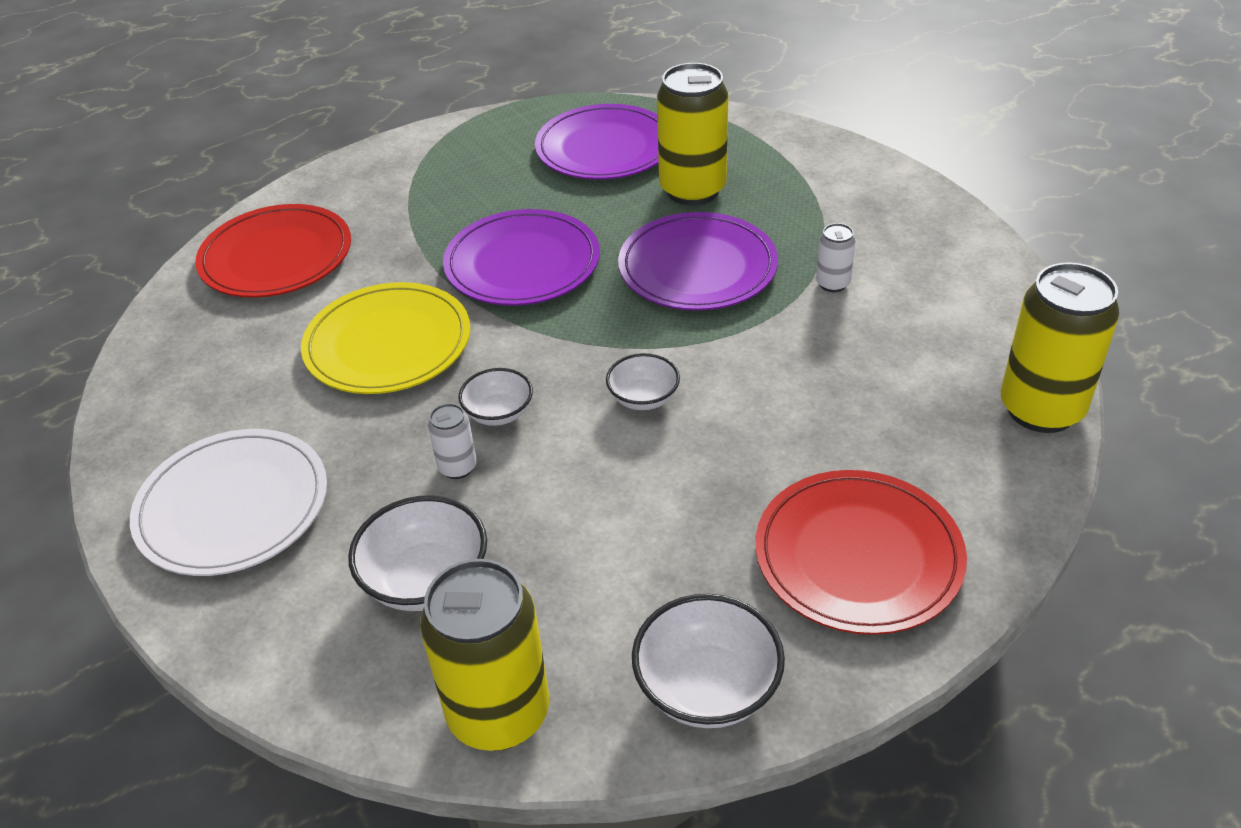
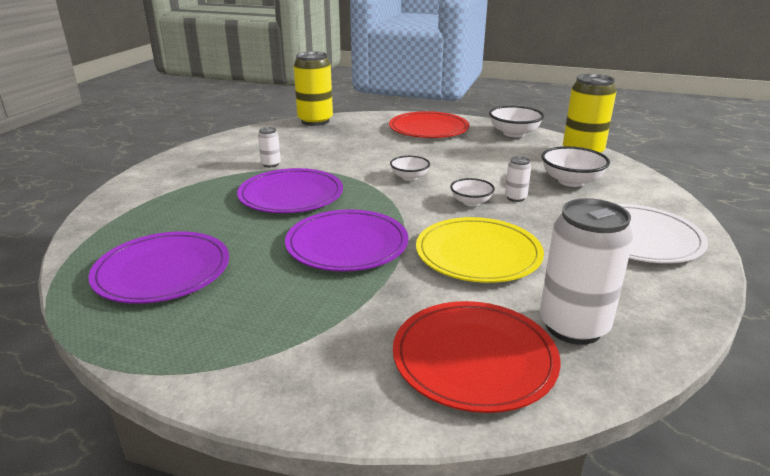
camera: 130 degrees left, 15 degrees down
(222, 331) = (573, 327): none -> white can
(692, 190) = (204, 220): yellow can -> none

